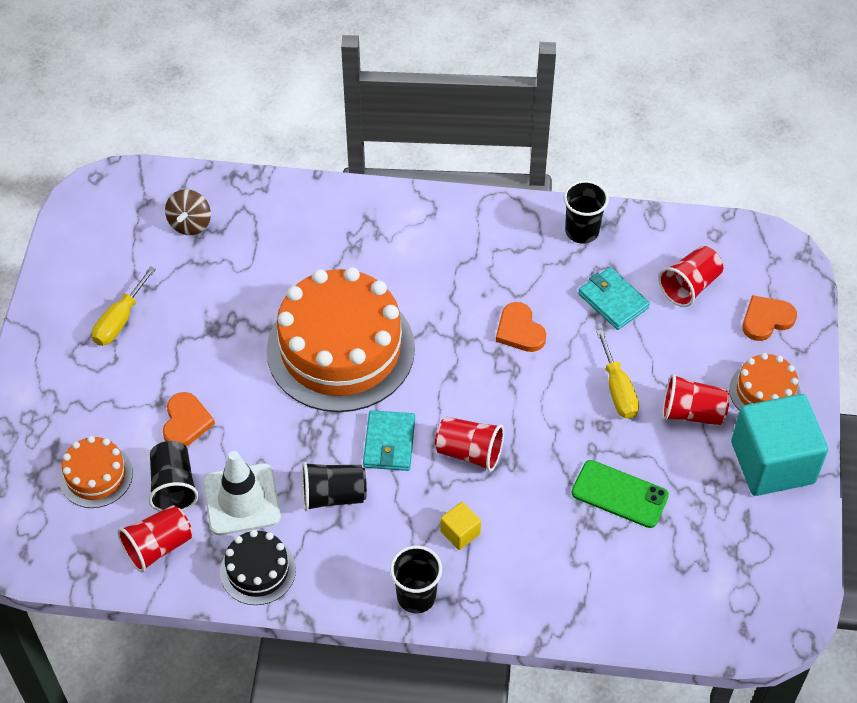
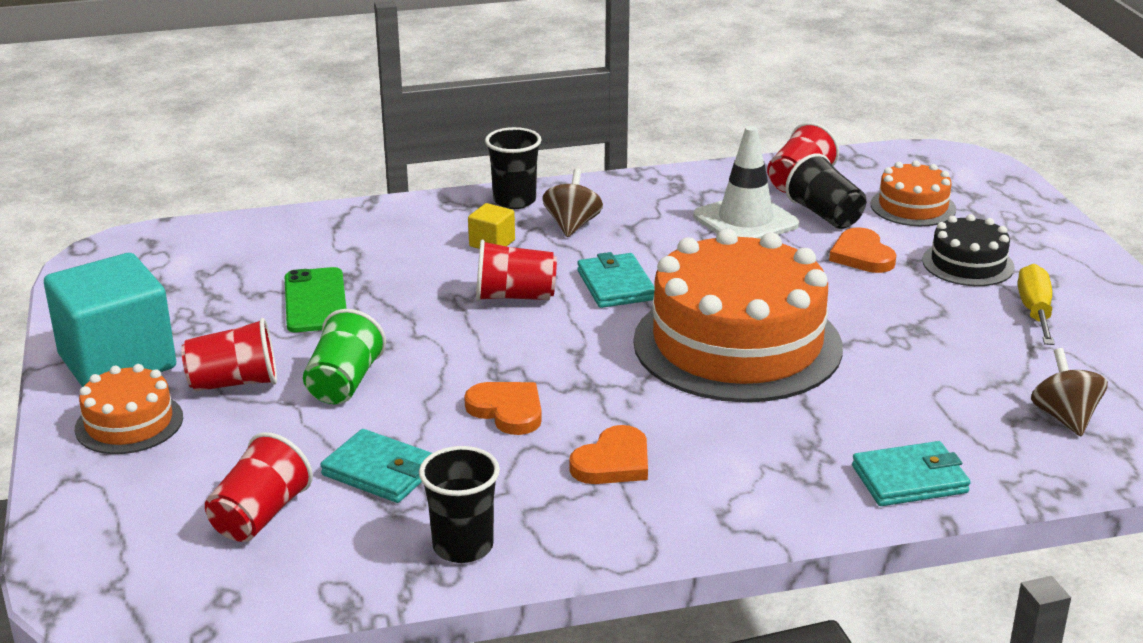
camera: 160 degrees right, 25 degrees down
(258, 570) = (687, 187): black cake -> black cake (968, 264)
(315, 206) = (909, 479): none -> turquoise wallet
(333, 495) = (650, 240): black cup -> none
(384, 539) = (572, 225): none -> brown spinning top
(618, 389) = (344, 383): yellow screwdriver -> green cup
(619, 494) = (315, 301): green phone -> green phone turned 75 degrees clockwise
(766, 319) = (127, 502): orange heart -> orange heart (613, 462)

